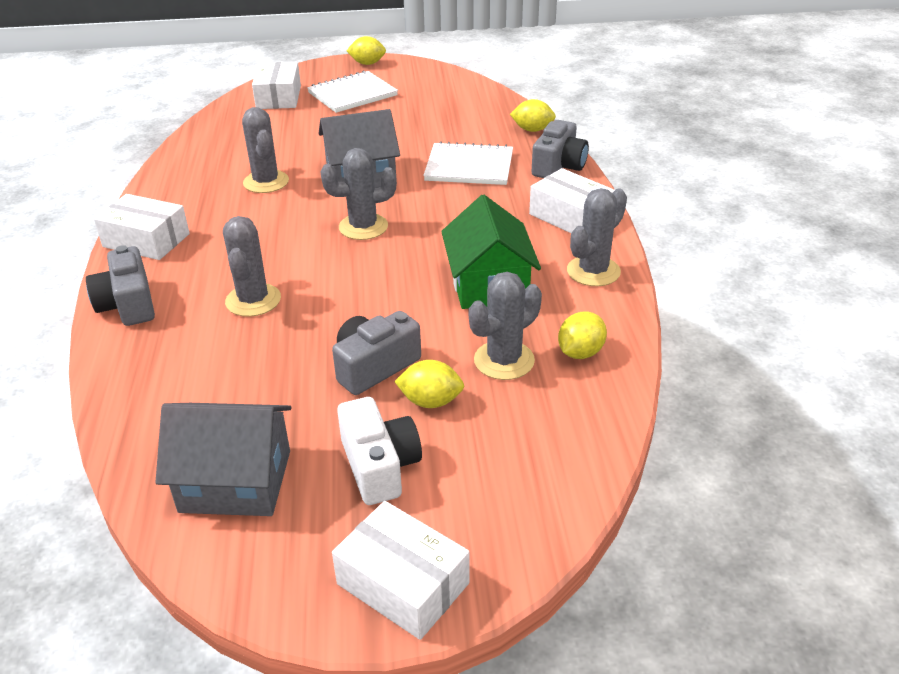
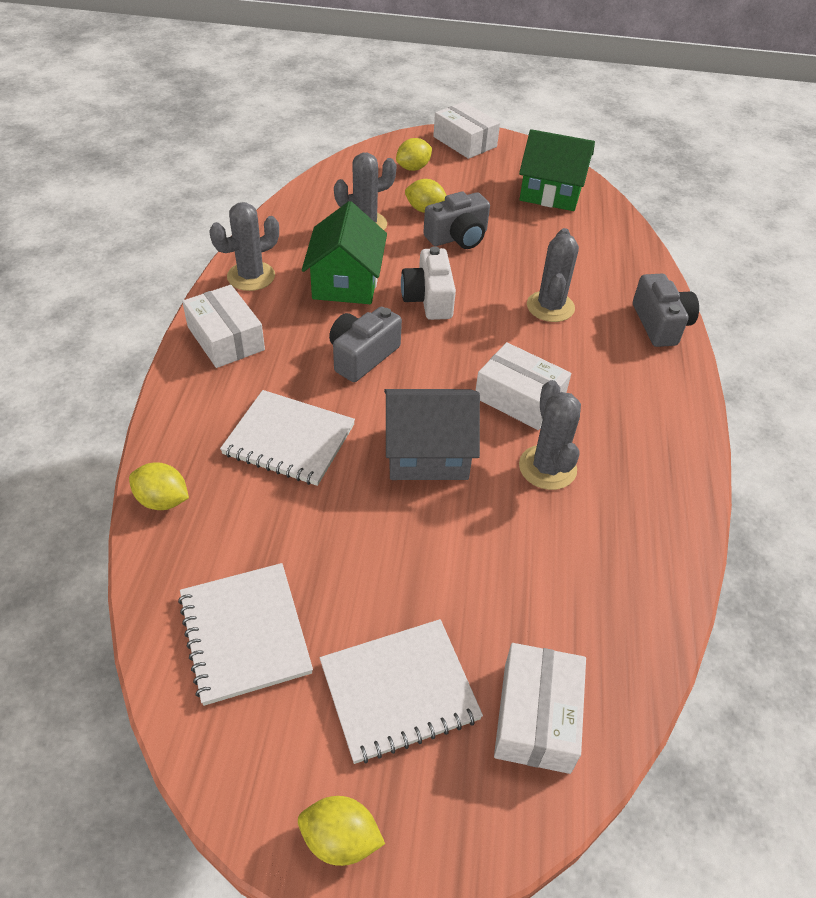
camera: 170 degrees left, 10 degrees up
(146, 240) = (669, 398): white box -> white box (519, 398)
(236, 481) = (551, 192): grey house -> green house
(363, 227) = (440, 369): grey cactus -> none
(379, 466) = (466, 185): white camera -> white camera (428, 299)
(443, 98) = (245, 634): none -> white notebook
(558, 166) = (182, 416): grey camera -> grey camera (362, 356)
(580, 352) = (309, 219): yellow lemon -> yellow lemon (413, 168)

